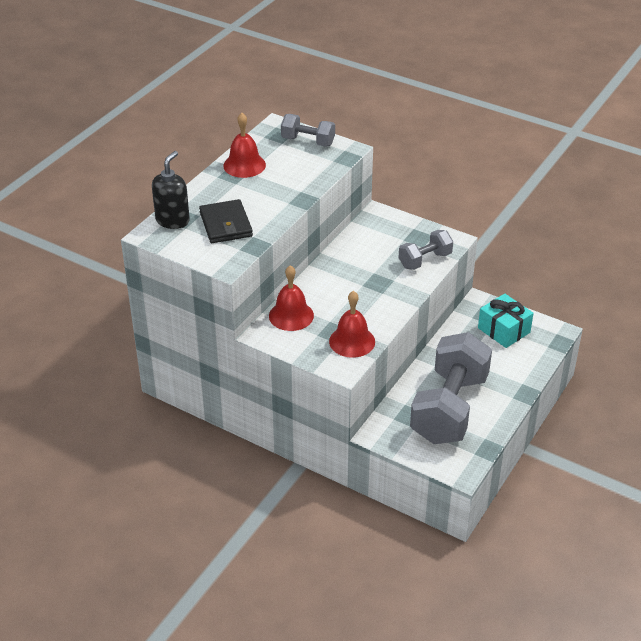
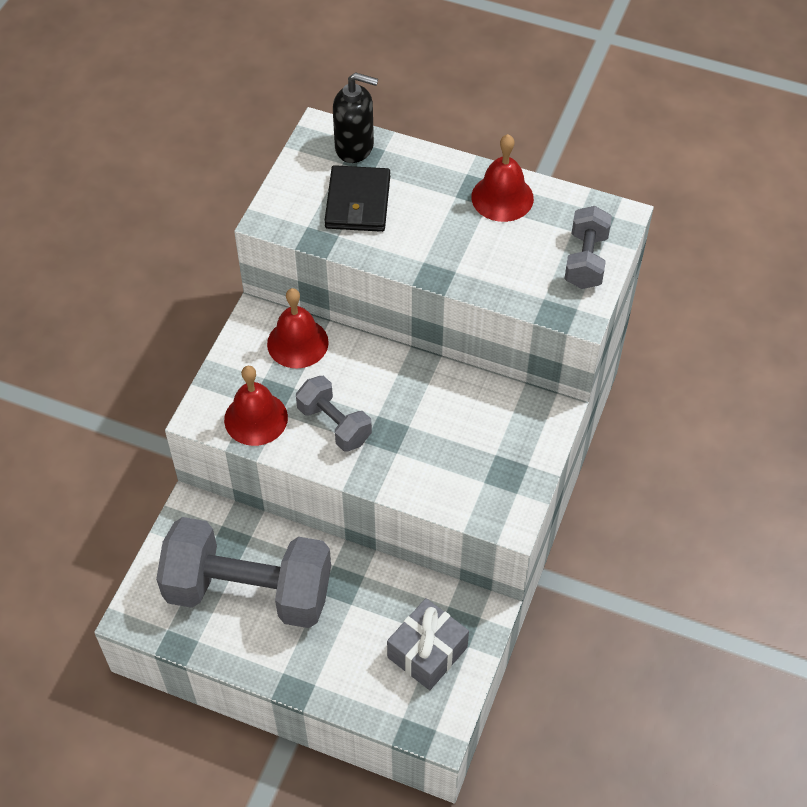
camera: 80 degrees right, 15 degrees up
(225, 224) = (357, 202): black wallet -> black wallet turned 60 degrees counterclockwise
(425, 260) = (451, 487): grey dumbbell -> grey dumbbell (334, 424)
(504, 330) = (427, 652): turquoise gift -> grey gift

